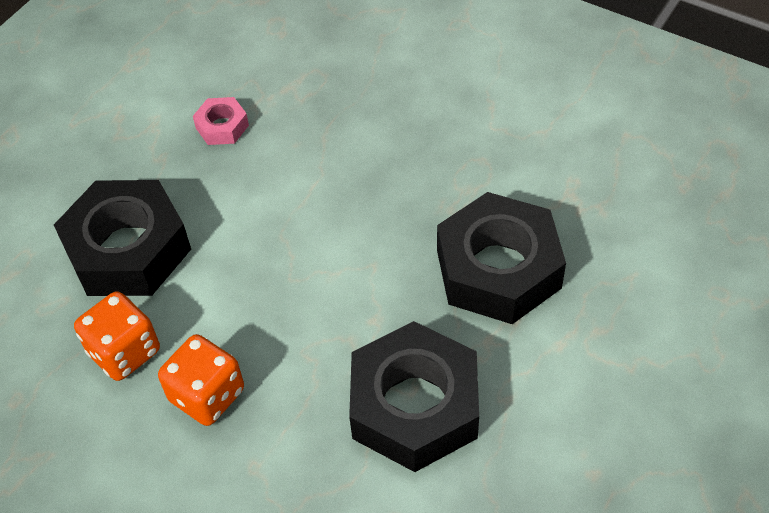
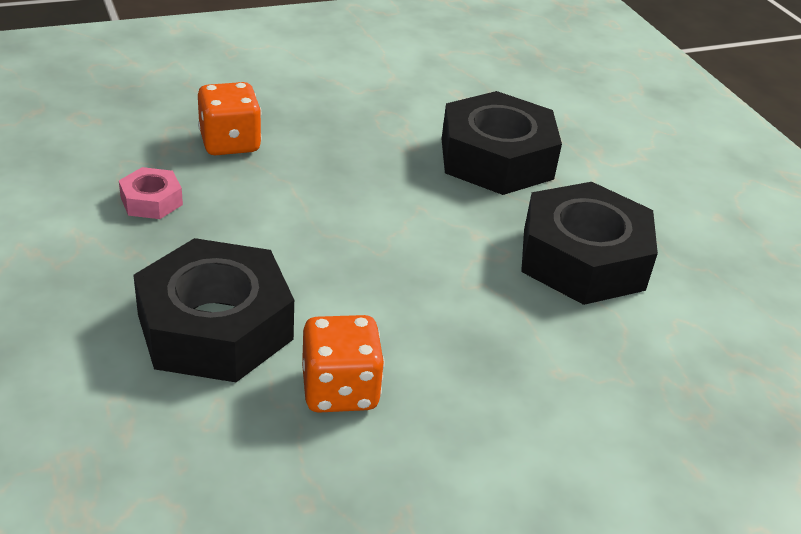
camera: 60 degrees left, 15 degrees down
(207, 395) = (452, 362): orange dice -> orange dice (230, 143)

